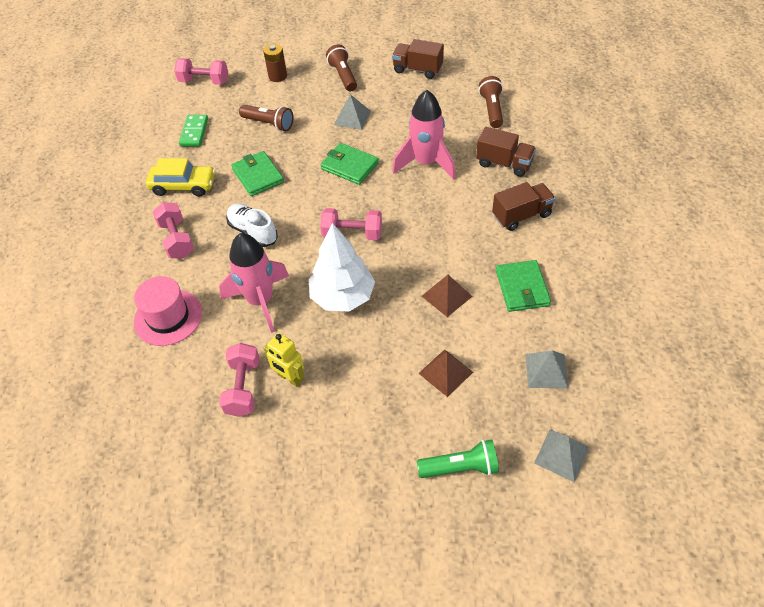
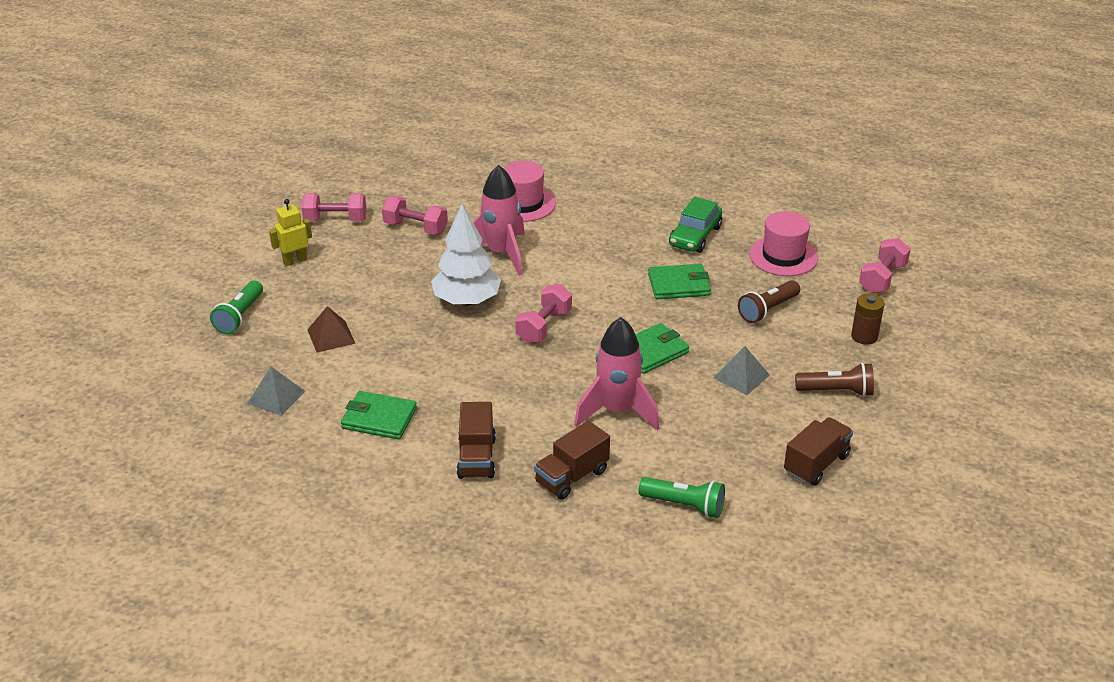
camera: 110 degrees right, 15 degrees down
(177, 240) = (617, 221): pink dumbbell -> pink dumbbell (335, 220)
(183, 186) = (695, 236): yellow car -> green car
(194, 132) = (783, 256): green domino -> pink hat
(253, 232) = (595, 266): white shoe -> none
(290, 378) = (404, 252): yellow robot -> yellow robot (295, 260)
(446, 296) = (413, 364): brown pyramid -> none
(492, 109) = (684, 505): brown flashlight -> green flashlight
(561, 455) = (194, 374): grey pyramid -> none

